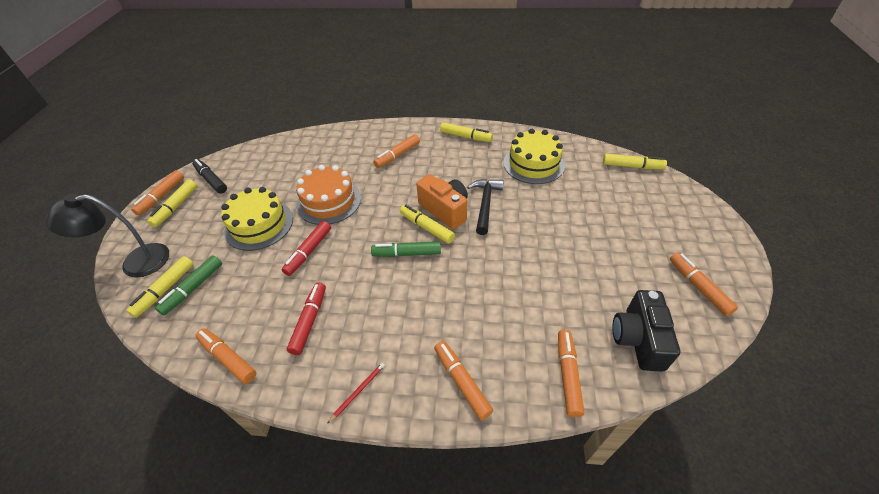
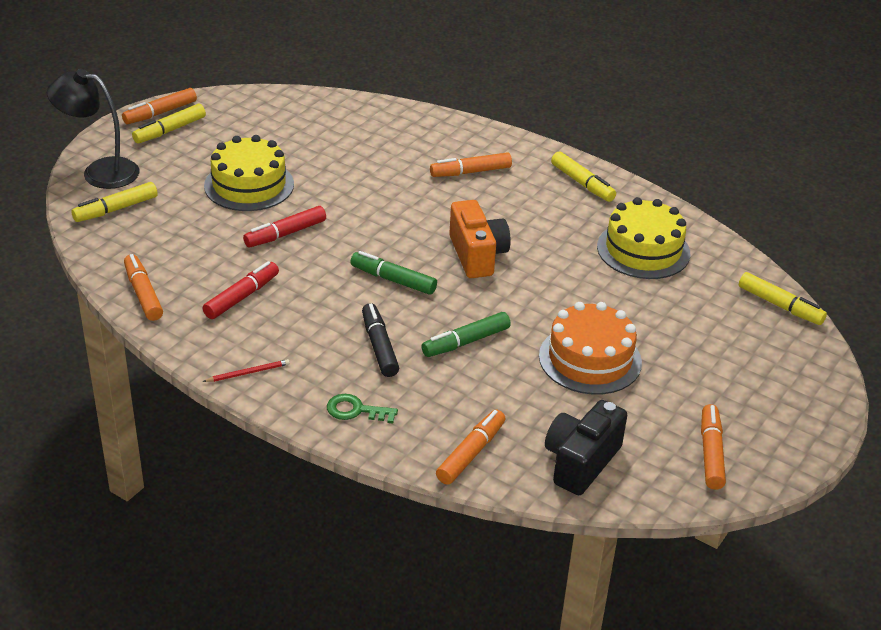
camera: 25 degrees right, 10 degrees down
(193, 288) = (144, 219): green marker -> green marker (466, 342)
(211, 180) = (225, 115): black marker -> black marker (379, 346)
(329, 201) = (345, 191): orange cake -> orange cake (590, 359)
(427, 228) = (438, 264): yellow marker -> none
(462, 382) = (356, 410): orange marker -> green key
(485, 204) = (533, 269): black hammer -> none

